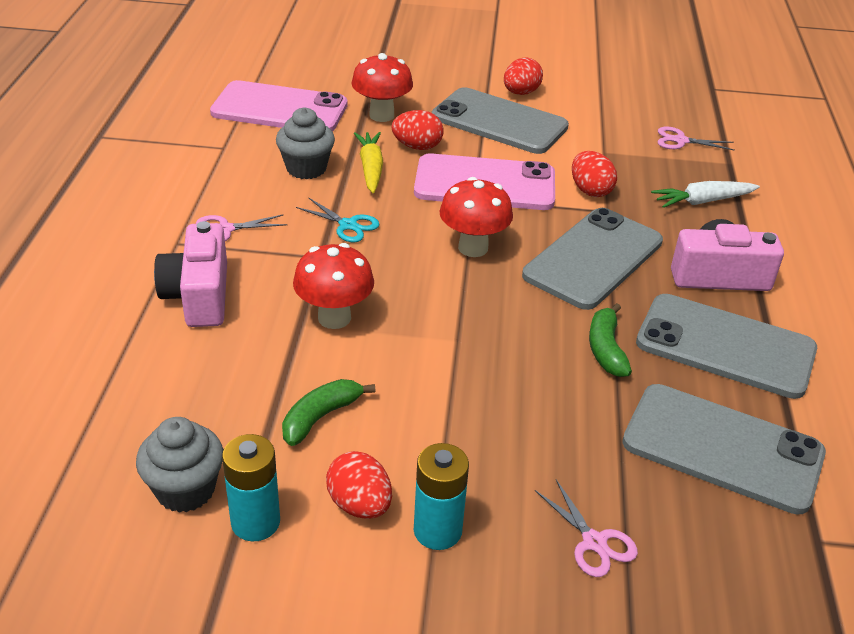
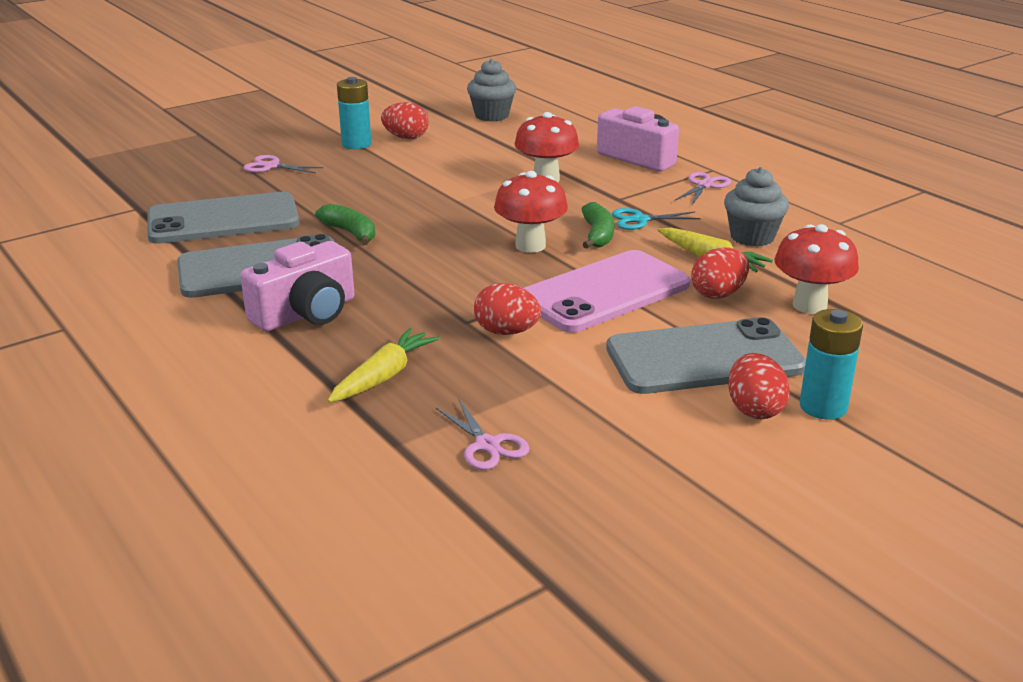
camera: 140 degrees right, 10 degrees down
(255, 522) = (444, 120): turquoise battery -> turquoise battery (823, 407)
(279, 109) = (889, 266): pink phone -> none
(320, 417) = (475, 150): green banana -> green banana (597, 235)
(593, 259) = (428, 279): grey phone -> none
(680, 141) = (487, 445): pink scissors -> pink scissors turned 90 degrees clockwise
(703, 201) = (383, 376): white carrot -> yellow carrot

